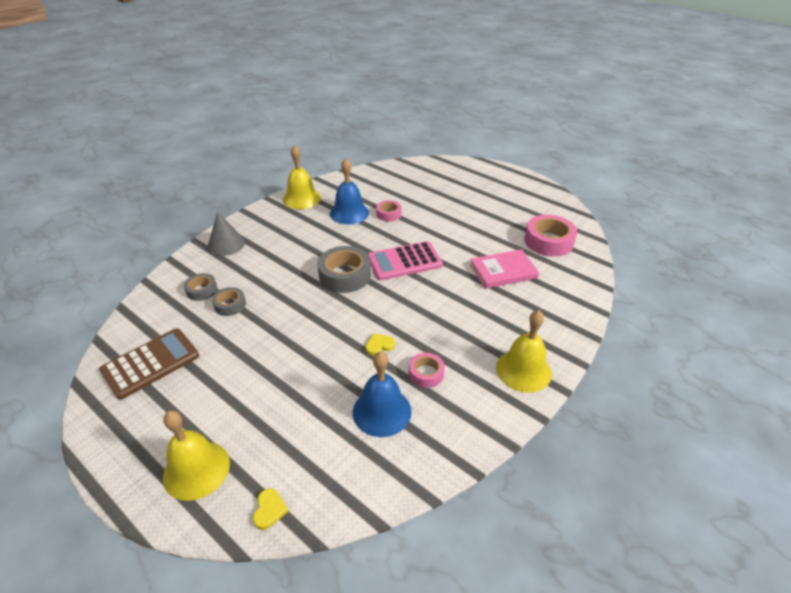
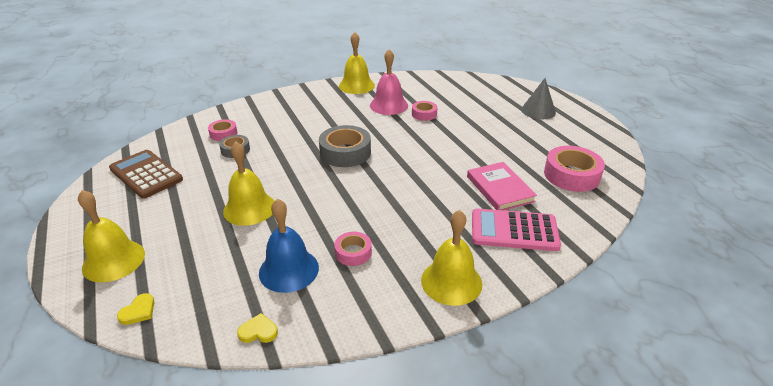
camera: 25 degrees right, 5 degrees down
(151, 363) = (146, 174): brown calculator -> brown calculator turned 120 degrees counterclockwise
(201, 290) = (223, 134): grey tape -> pink tape
(226, 244) = (268, 105): grey cone -> grey cone (538, 111)
(296, 363) = (249, 208): none -> yellow bell
(349, 213) = (389, 105): blue bell -> pink bell
(379, 345) = (330, 216): yellow heart -> yellow heart (258, 331)
(404, 261) = (407, 155): pink calculator -> pink calculator (514, 231)
(503, 271) = (500, 189): pink book -> pink book turned 60 degrees clockwise

